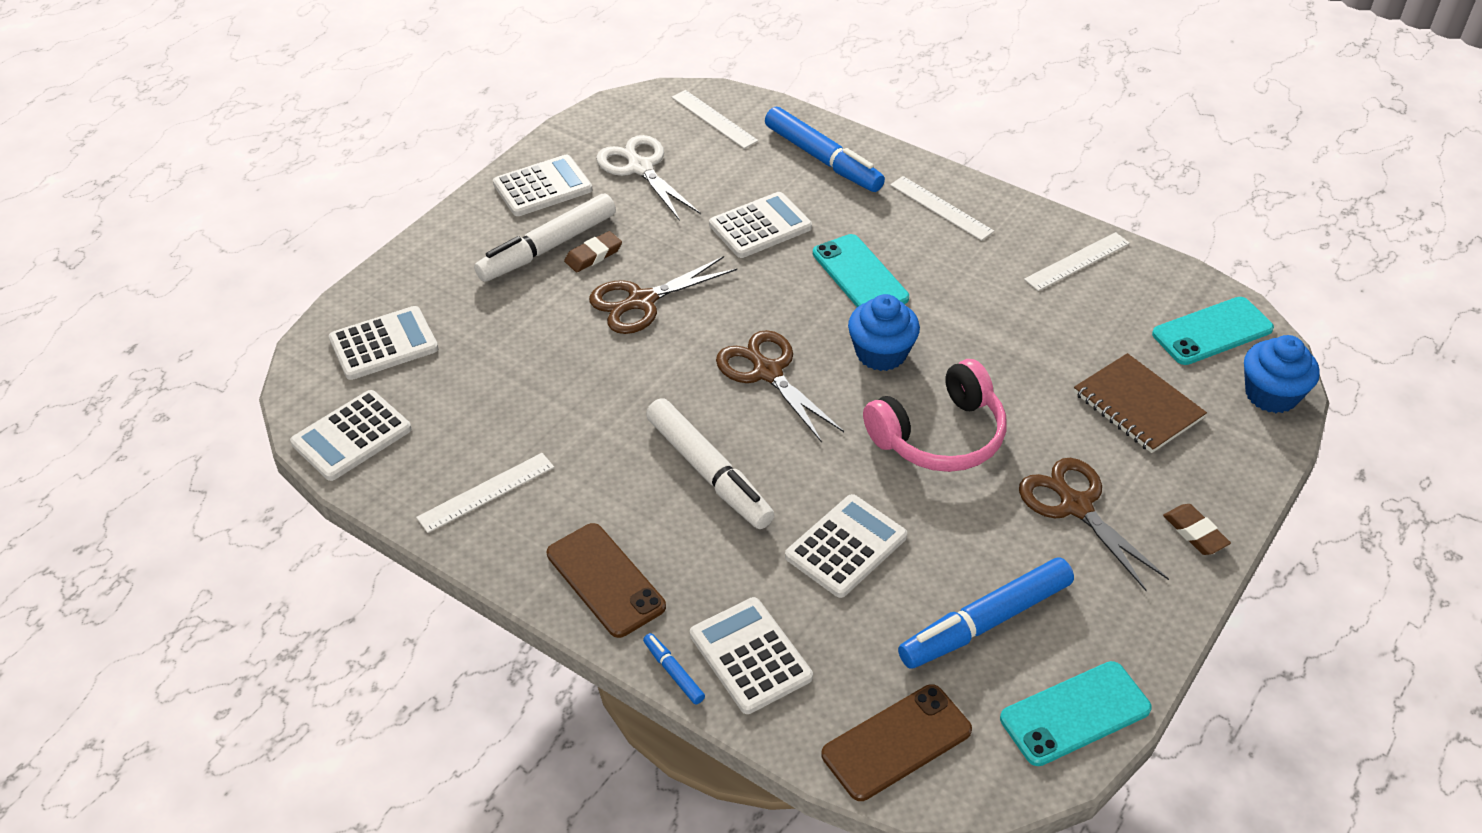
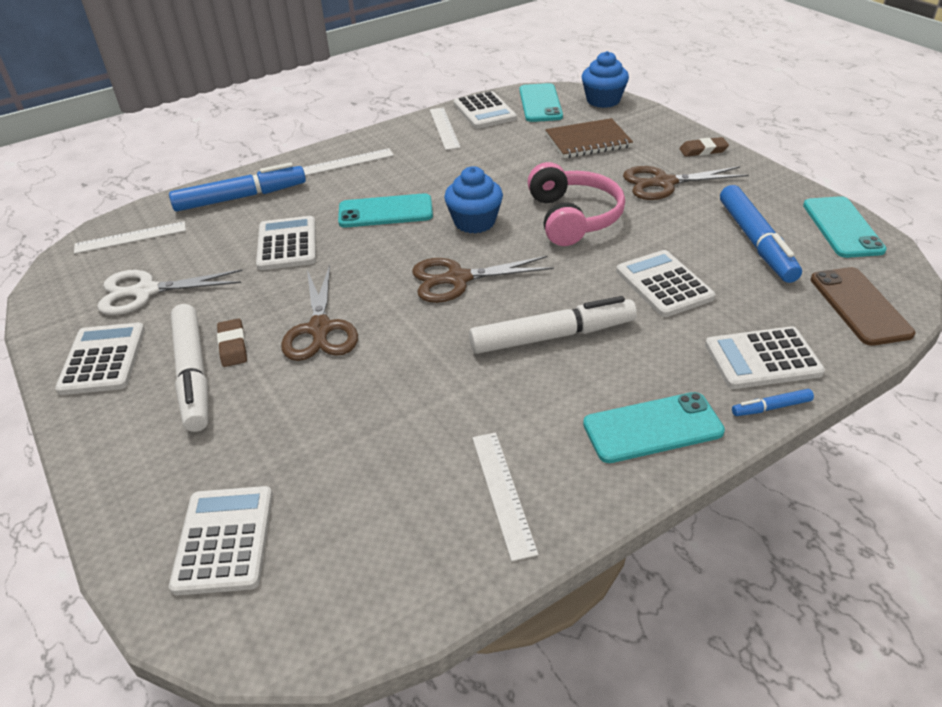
camera: 65 degrees left, 5 degrees down
(352, 436) = (352, 601): white calculator -> white calculator (484, 111)
(605, 580) = (652, 428): brown phone -> turquoise phone

